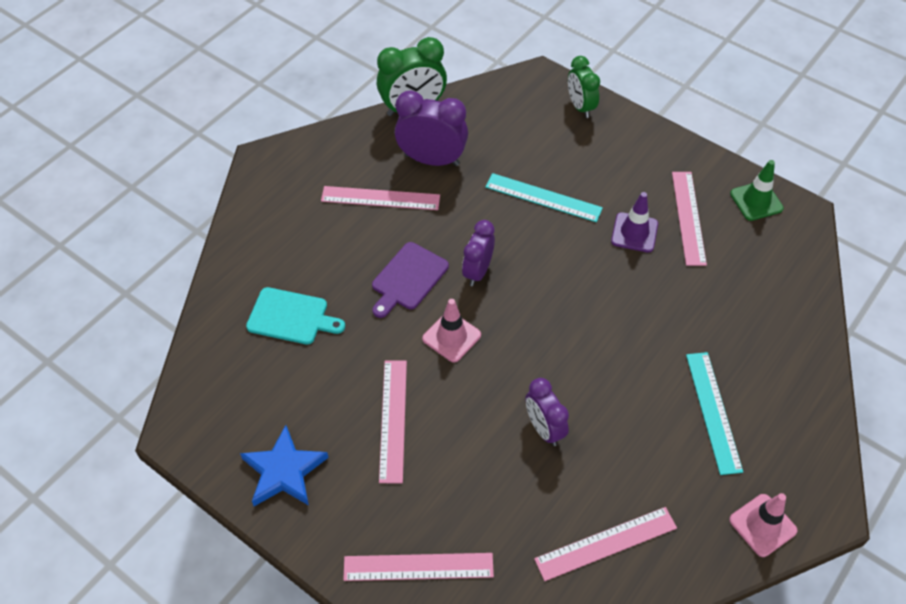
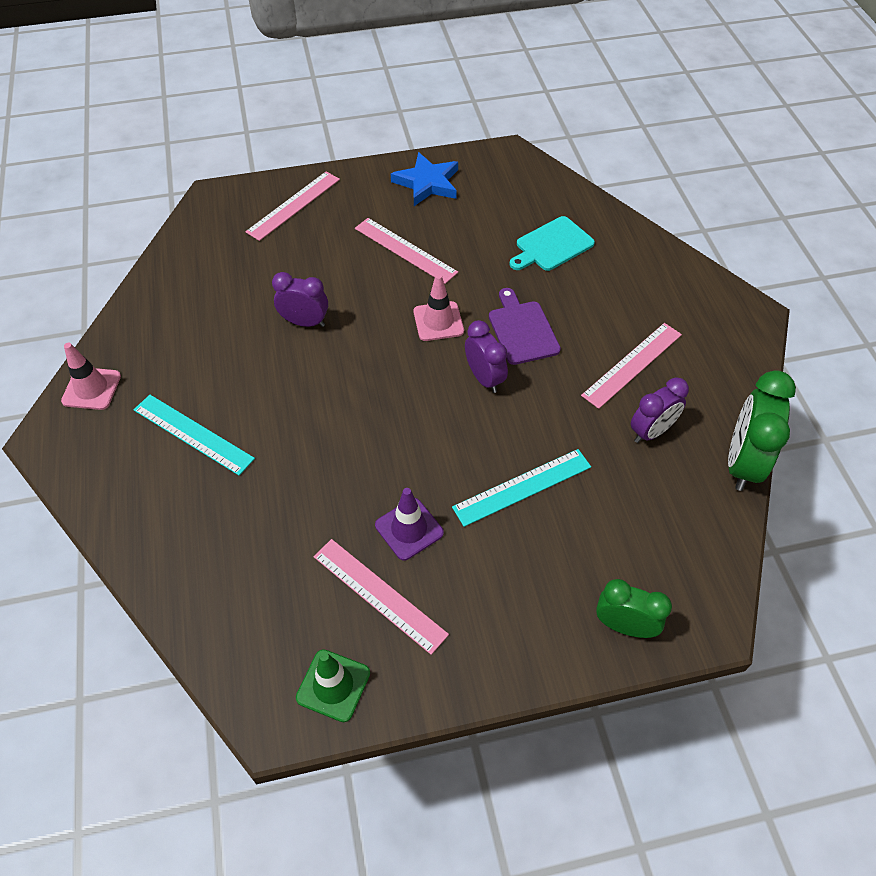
camera: 130 degrees right, 0 degrees up
(432, 160) = (651, 432): purple clock -> purple clock, size x0.66
(606, 543) = (193, 297): pink ruler -> none

